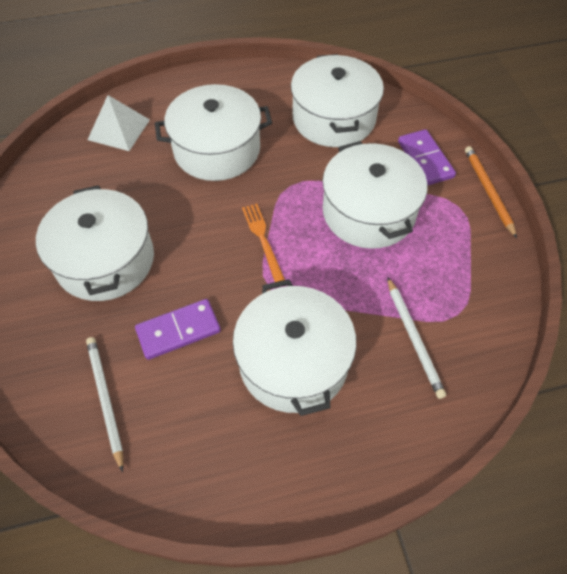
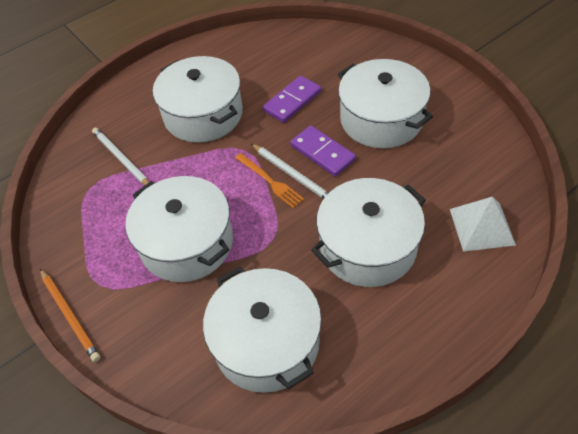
camera: 160 degrees right, 5 degrees down
(105, 399) = (310, 55): white pencil -> white pencil (292, 174)
(425, 159) = (144, 328): purple domino -> purple domino (322, 153)

